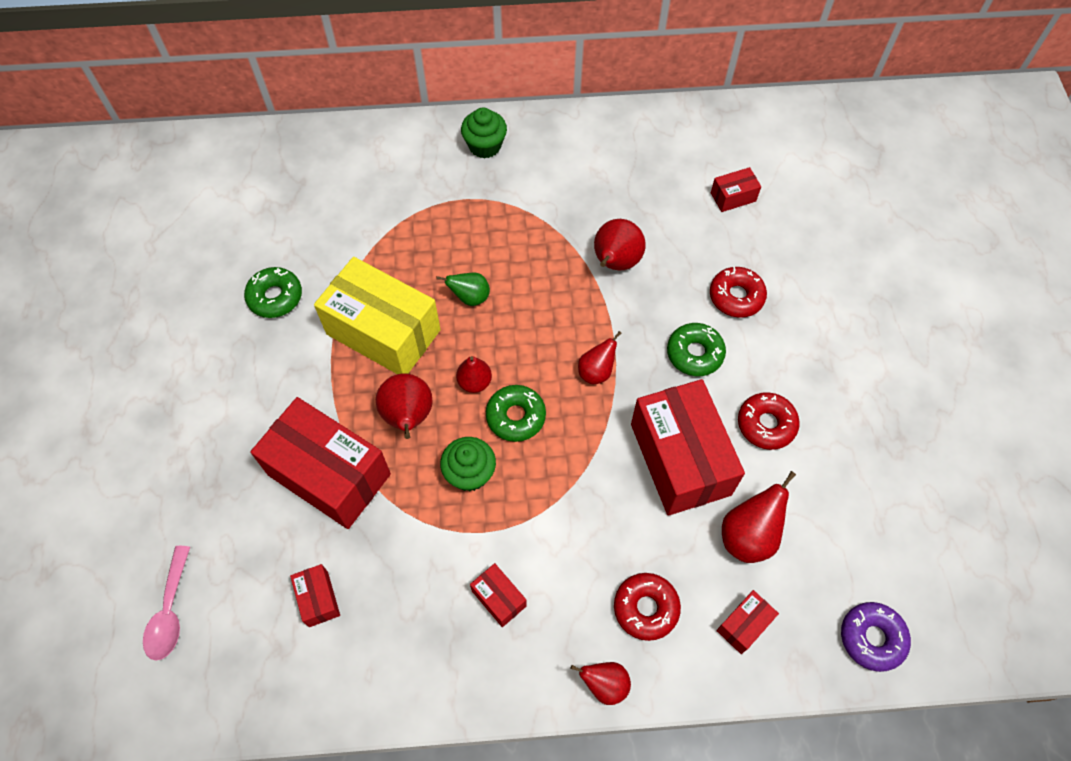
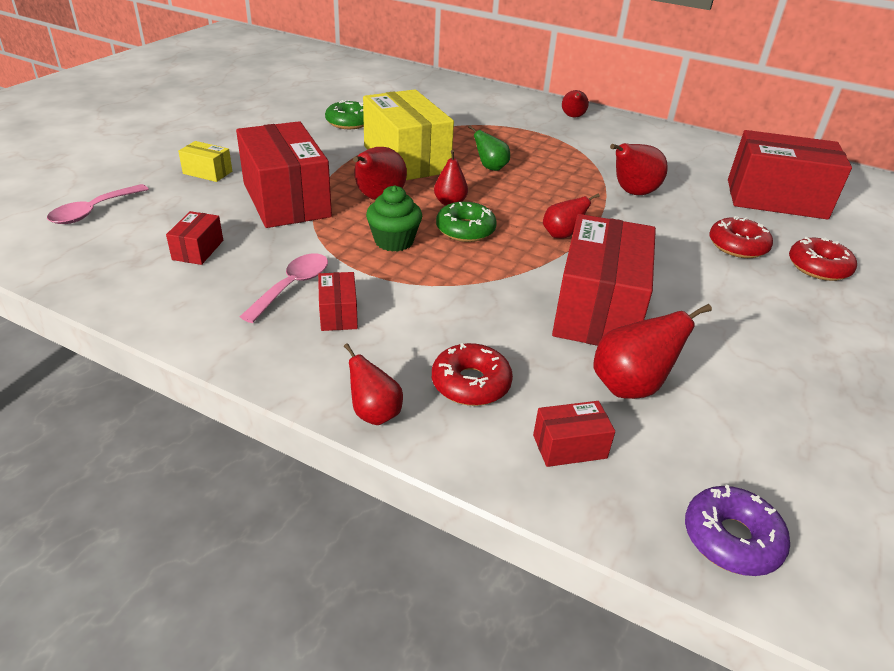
camera: 30 degrees right, 25 degrees down
(216, 480) = (207, 172): none -> yellow box
(437, 591) = (292, 287): none -> pink spoon
(485, 146) = (573, 117): green cupcake -> red pear
(694, 353) = (667, 259): green donut -> none
(733, 197) = (776, 199): red box -> red box, size x2.29
(766, 424) = (711, 325): red donut -> red donut (818, 267)

